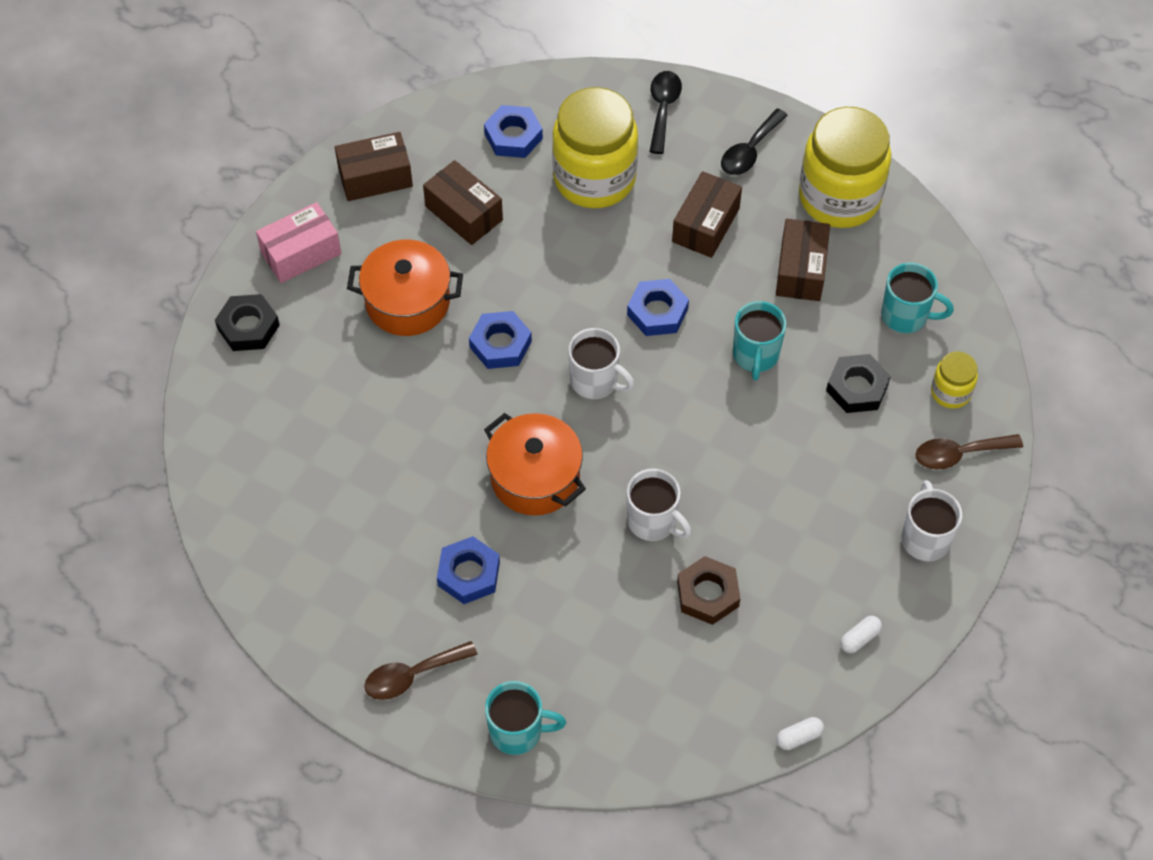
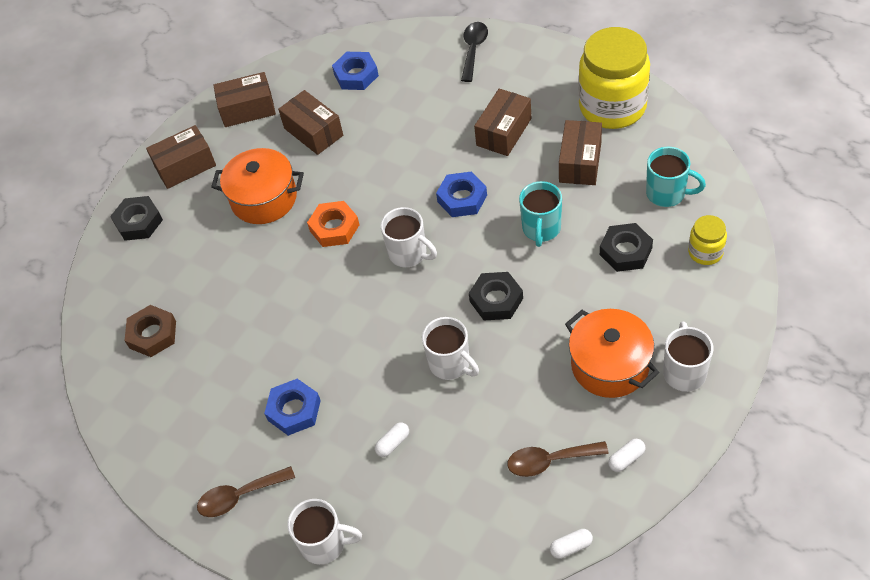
camera: 10 degrees right, 5 degrees down
(301, 253) = (185, 166): pink box -> brown box
(500, 344) = (334, 228): blue nut -> orange nut
(518, 731) = (325, 544): turquoise mug -> white mug
(535, 477) = (354, 331): orange pot -> orange pot (610, 365)
(590, 616) = (393, 443): none -> white capsule
(594, 178) = (417, 102): yellow jar -> none
(704, 444) = (496, 300): none -> black nut
(707, 594) = (494, 423): brown nut -> brown nut (152, 334)
(749, 151) = (541, 76): black spoon -> none
(959, 454) = (713, 302): brown spoon -> brown spoon (549, 461)

